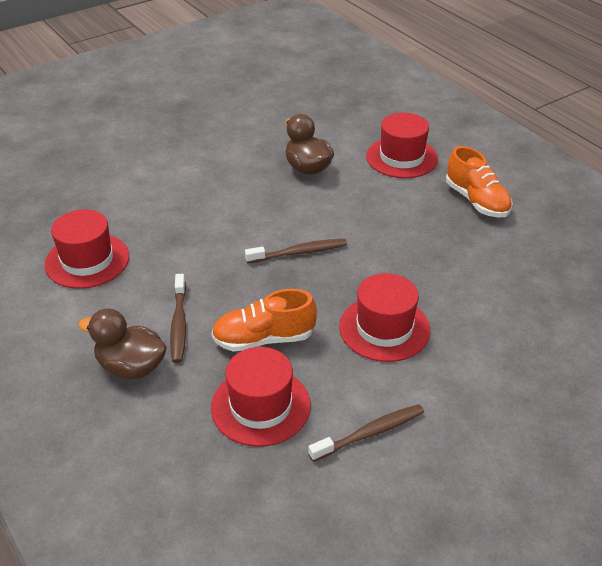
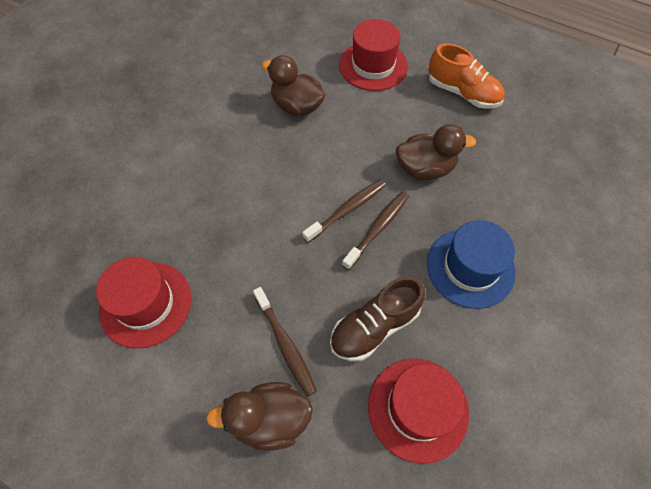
camera: 25 degrees left, 20 degrees up
(264, 339) = (374, 327): orange shoe -> brown shoe
(370, 433) = (527, 393): brown toothbrush -> brown toothbrush (377, 229)
(384, 328) = (470, 267): red hat -> blue hat
(395, 245) = (425, 168): none -> brown duck

